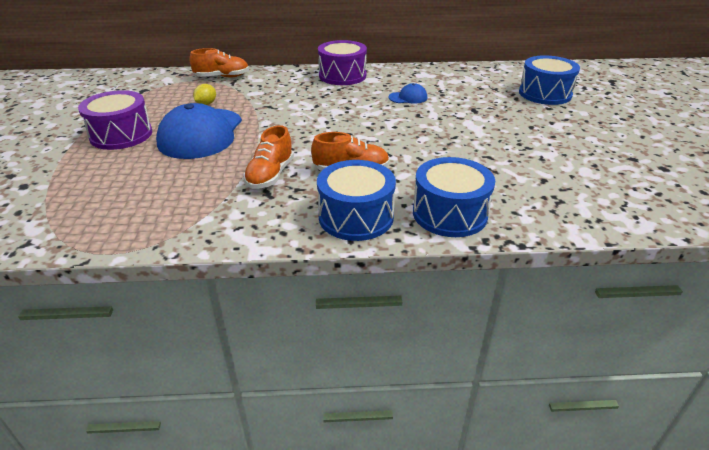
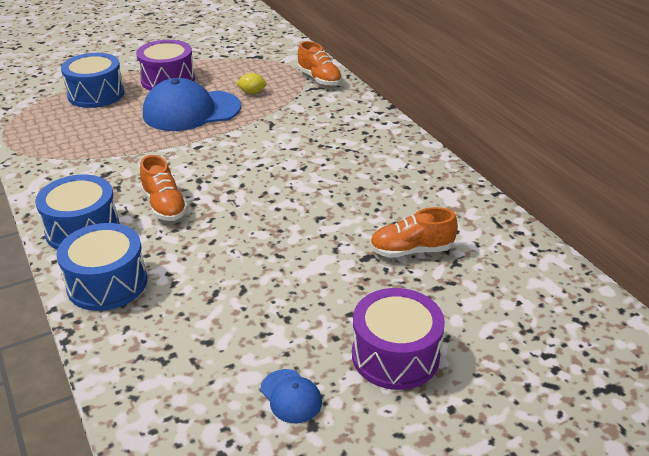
camera: 65 degrees right, 0 degrees up
(270, 175) = (134, 167): orange shoe -> orange shoe (411, 250)
(342, 76) = (387, 142): purple drum -> purple drum (395, 355)
(408, 97) = (363, 200): blue cap -> blue cap (291, 396)
(545, 94) = (479, 313): blue drum -> blue drum (96, 94)

